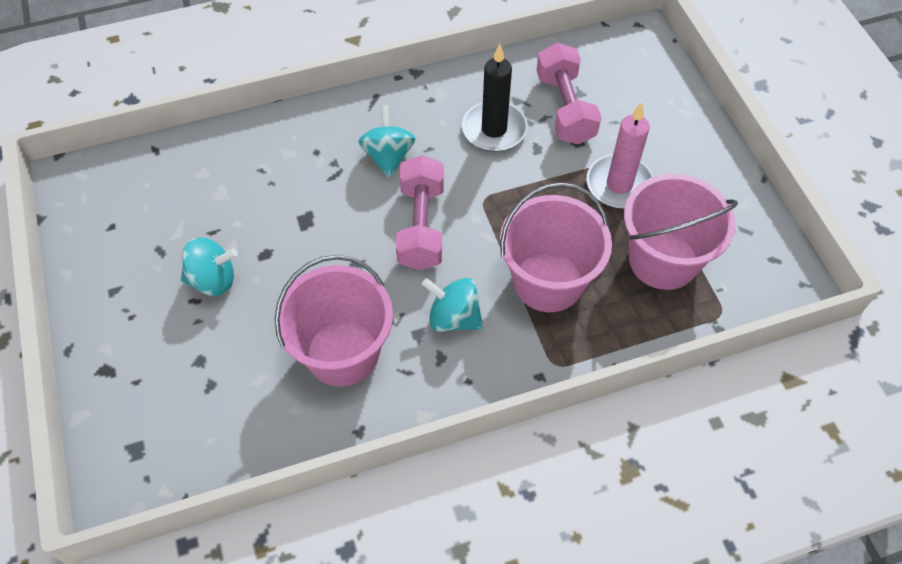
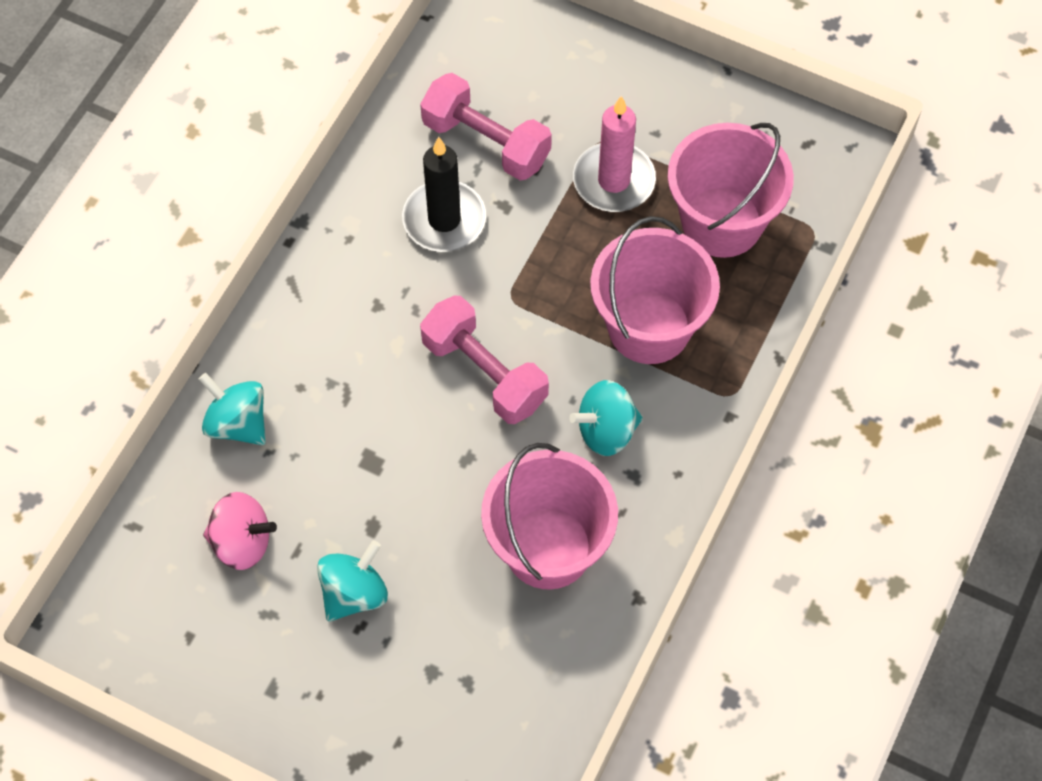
camera: 45 degrees left, 5 degrees up
(193, 203) = (242, 542): none -> pink spinning top
(388, 156) = (376, 332): turquoise spinning top -> turquoise spinning top (237, 423)

